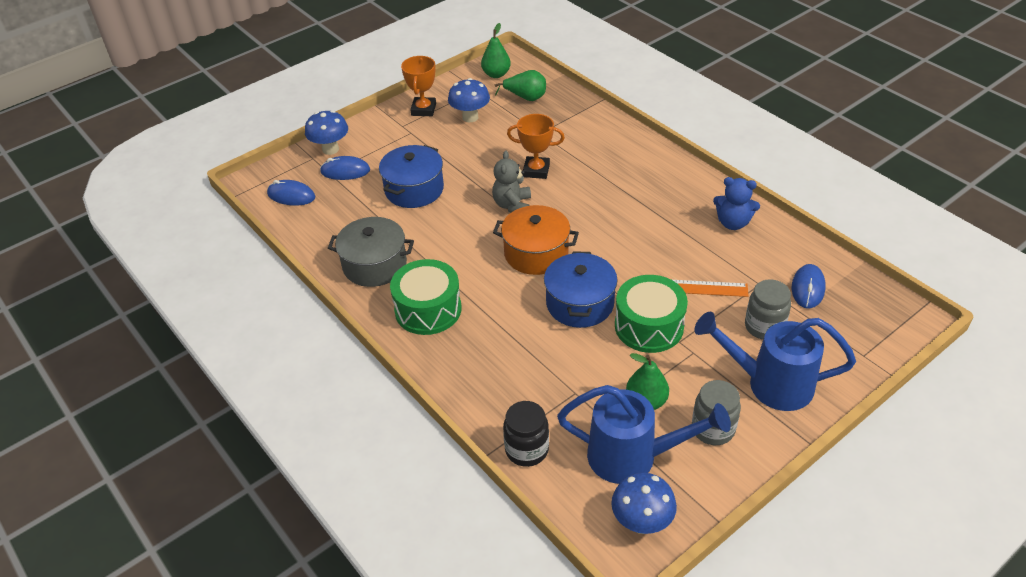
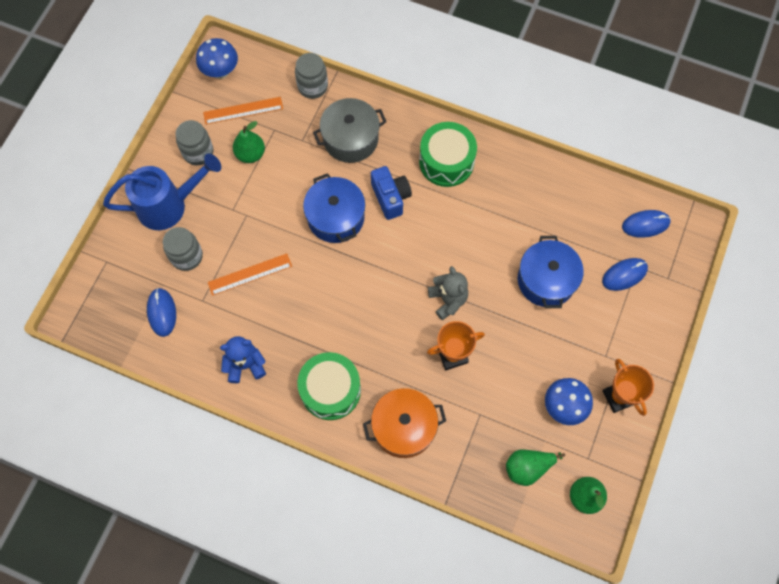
camera: 150 degrees right, 25 degrees up
(330, 149) = (661, 297): blue mushroom -> none
(375, 265) = (517, 184): grey pot -> grey pot (350, 139)
(510, 300) = (391, 197): none -> blue camera
(526, 450) = (312, 86): black jar -> grey jar
(536, 253) = (397, 253): orange pot -> orange pot (404, 427)
(632, 457) = (243, 110): blue watering can -> orange ruler
(649, 326) = (274, 219): green drum -> green drum (330, 390)

